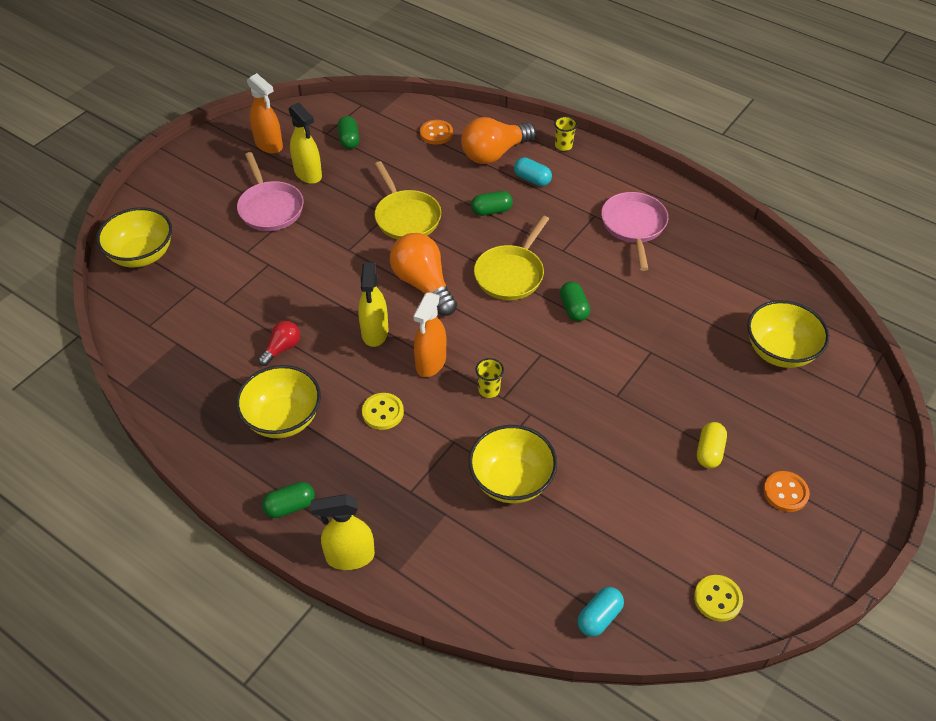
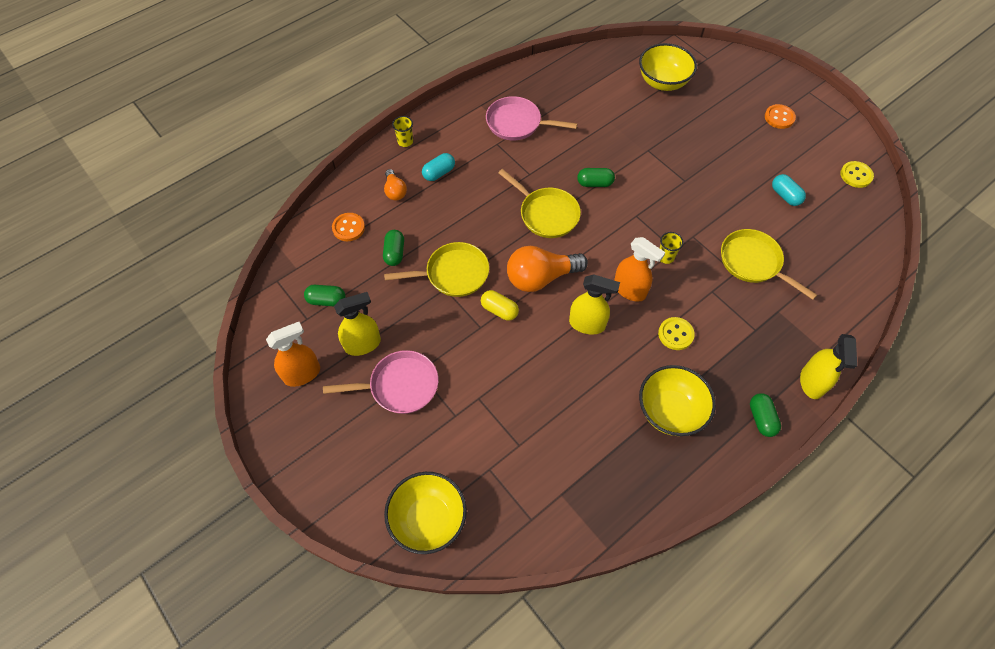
camera: 75 degrees left, 10 degrees up
(282, 348) = (589, 401): red light bulb -> none
(491, 211) = (467, 210): green capsule -> green capsule (394, 253)
(494, 153) = (395, 191): orange light bulb -> orange light bulb, size x0.53
(511, 481) = (753, 263): yellow bowl -> yellow pan
(599, 617) = (867, 240): turquoise capsule -> turquoise capsule (785, 196)
(709, 452) = (742, 145): yellow capsule -> yellow capsule (499, 310)

